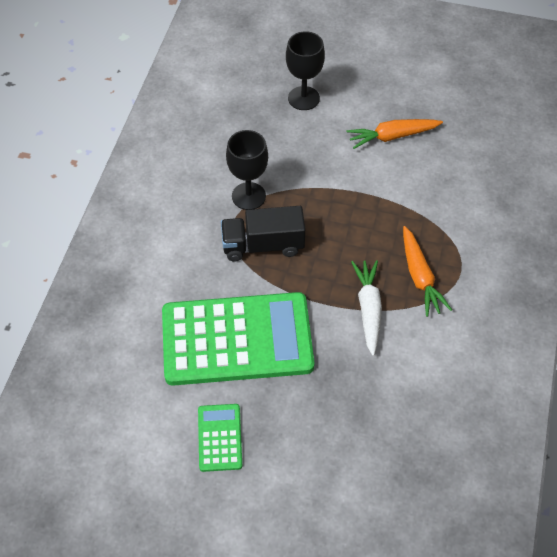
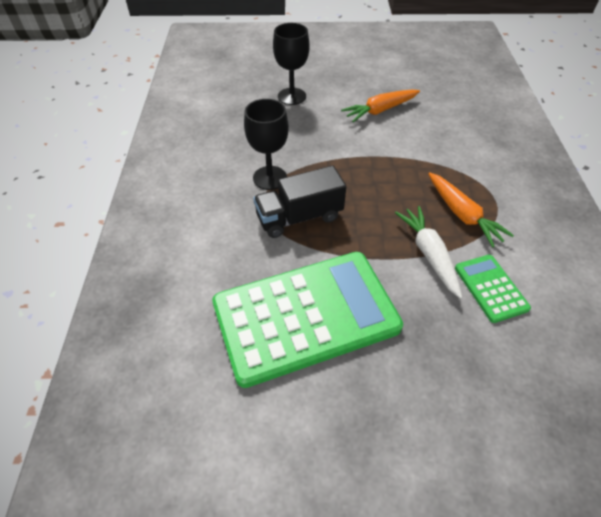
camera: 15 degrees left, 5 degrees down
(219, 437) = (326, 440): green calculator -> green calculator (490, 288)

